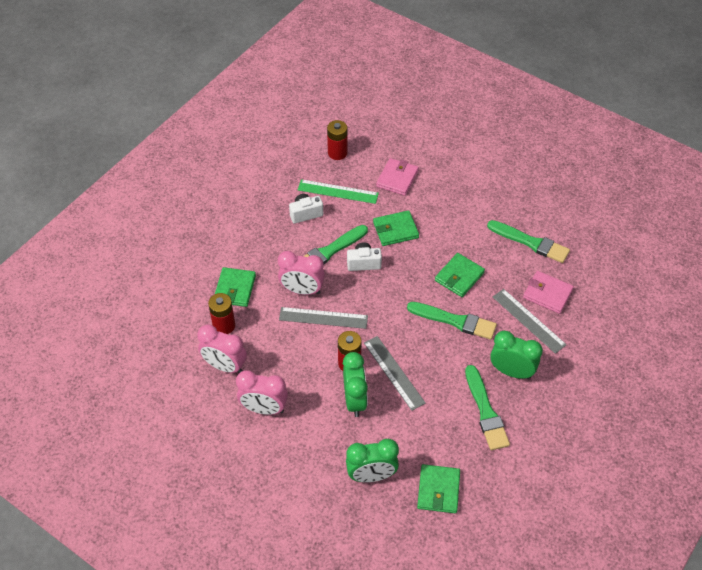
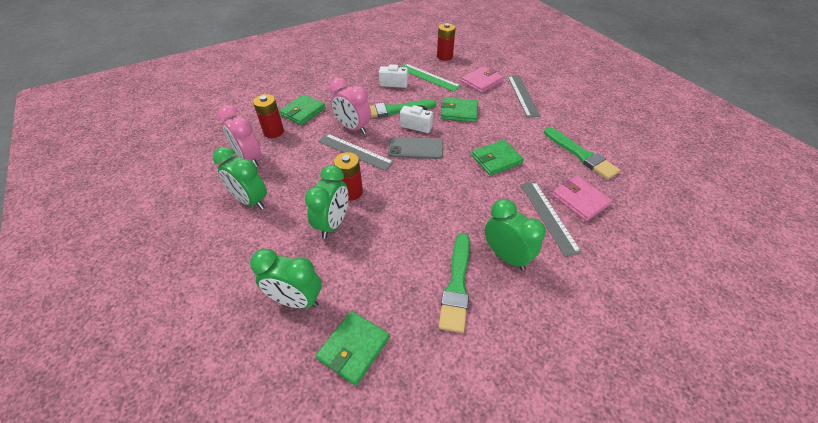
camera: 25 degrees right, 5 degrees down
(264, 408) = (251, 201): pink clock -> green clock
(379, 292) = (416, 148): none -> grey phone
(394, 372) = (386, 214): grey ruler -> grey ruler (523, 95)
(455, 321) = (472, 192): green brush -> none

